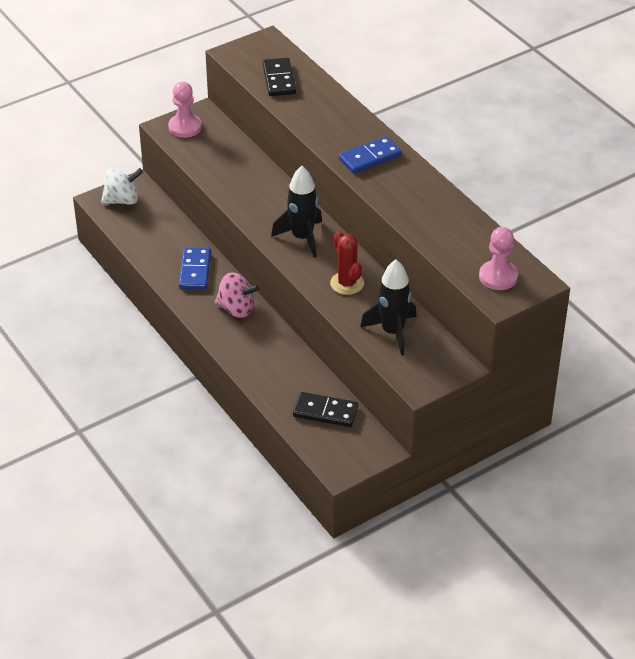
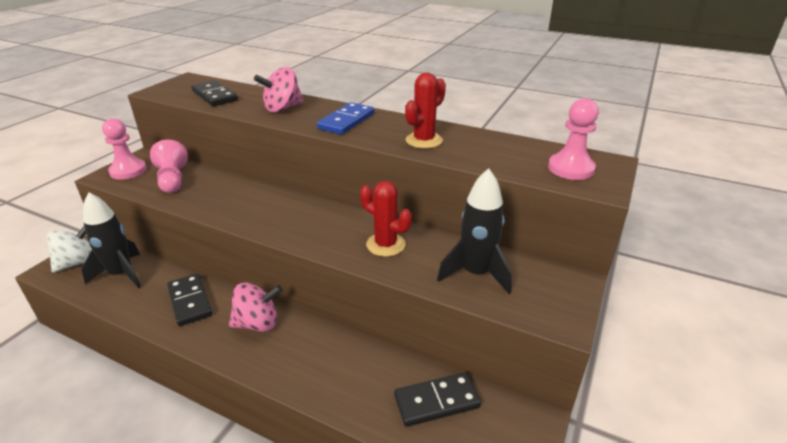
camera: 30 degrees left, 10 degrees down
(195, 271) = (190, 301): blue domino -> black domino
(217, 152) = (172, 180): none -> pink pawn
(302, 238) = (306, 220): black rocket -> black rocket (121, 274)
(327, 120) = (282, 108): none -> pink spinning top
(414, 205) = (424, 140): none -> red cactus

